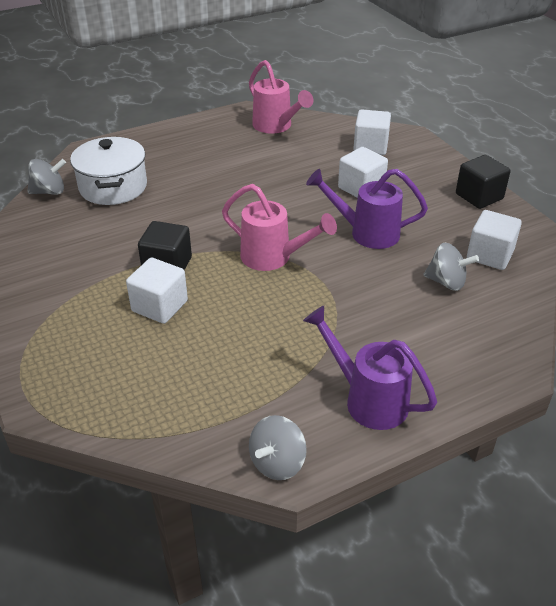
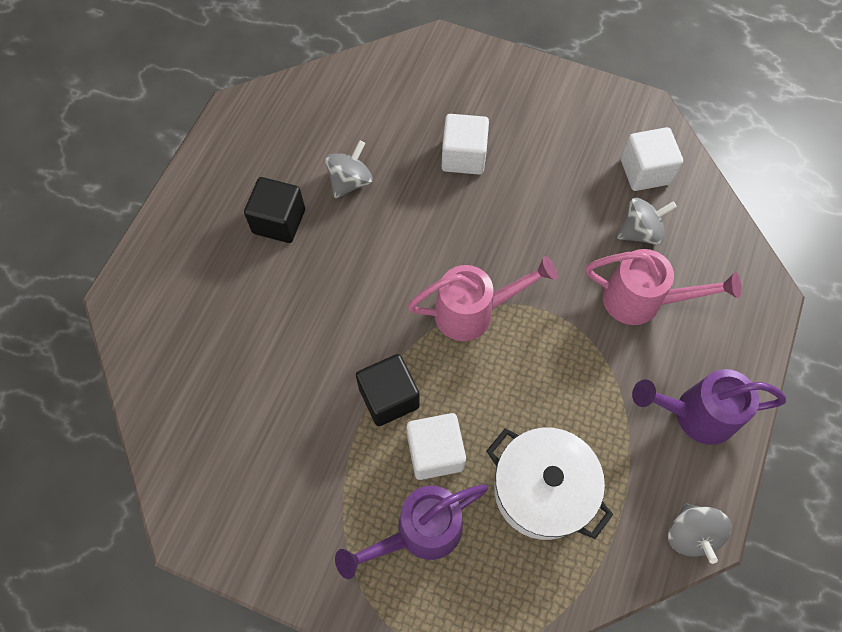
camera: 40 degrees left, 25 degrees up
(49, 192) = (152, 390): grey spinning top -> grey spinning top (350, 182)
(113, 187) = (215, 332): white pot -> white pot (542, 490)
(276, 126) = (292, 116): pink watering can -> pink watering can (642, 301)
(366, 233) = (523, 217): purple watering can -> purple watering can (419, 532)
(370, 146) = (417, 86): white cube -> none
(479, 196) = (574, 96): black cube -> black cube (279, 221)

